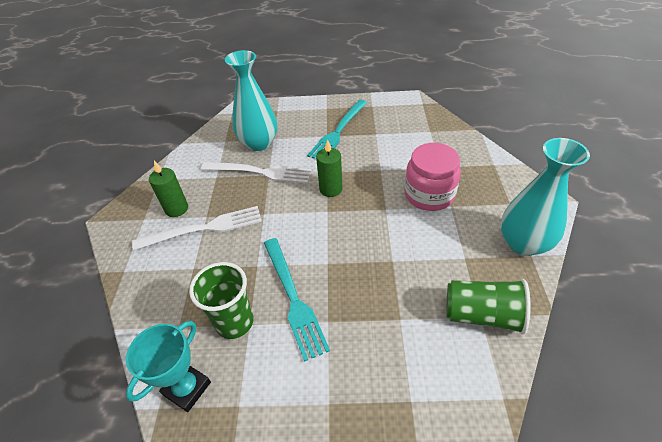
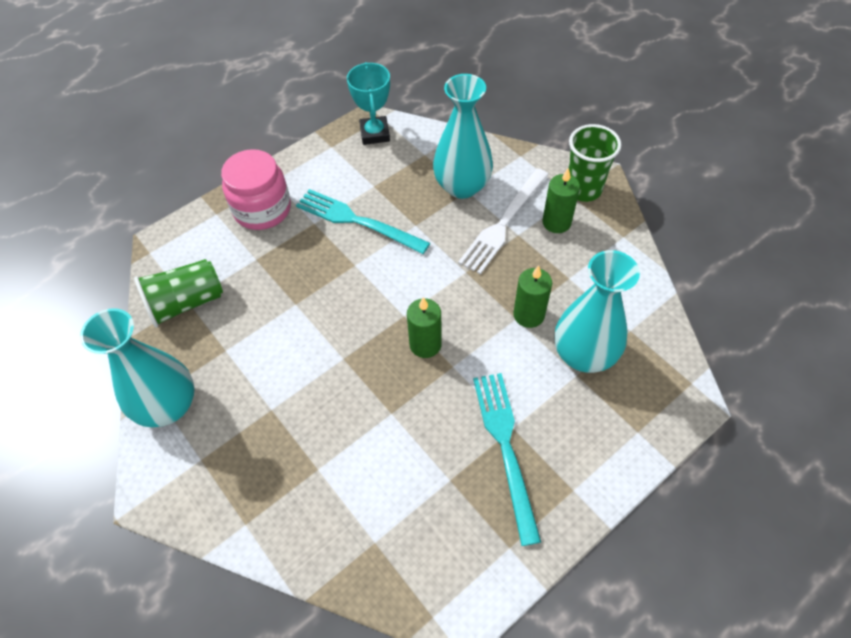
camera: 140 degrees right, 10 degrees up
(191, 274) = (462, 186): none -> turquoise vase
(234, 322) = (386, 180): green cup -> green cup (583, 189)
(260, 172) = (528, 315): white fork -> green candle
(429, 195) = (305, 410): pink jar -> pink jar (262, 209)

